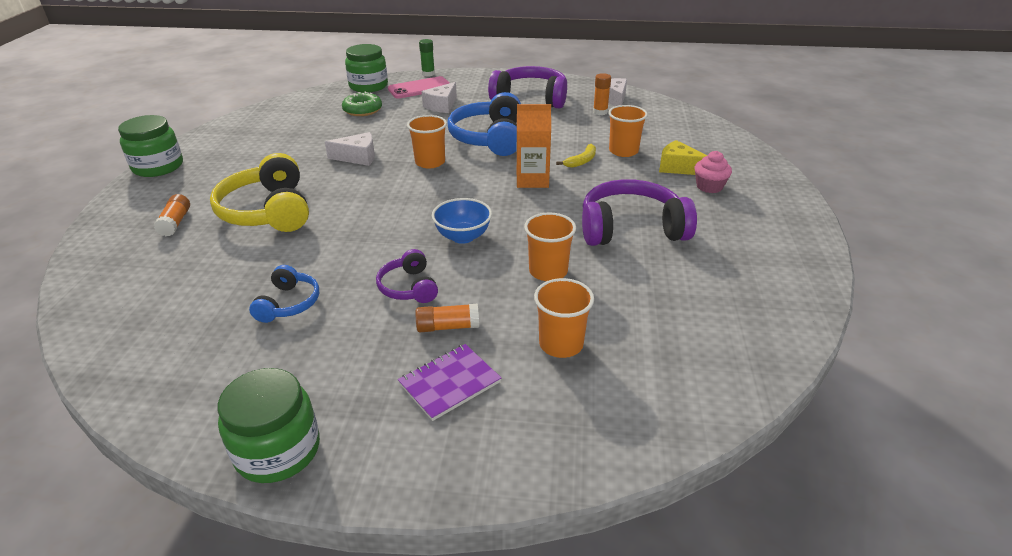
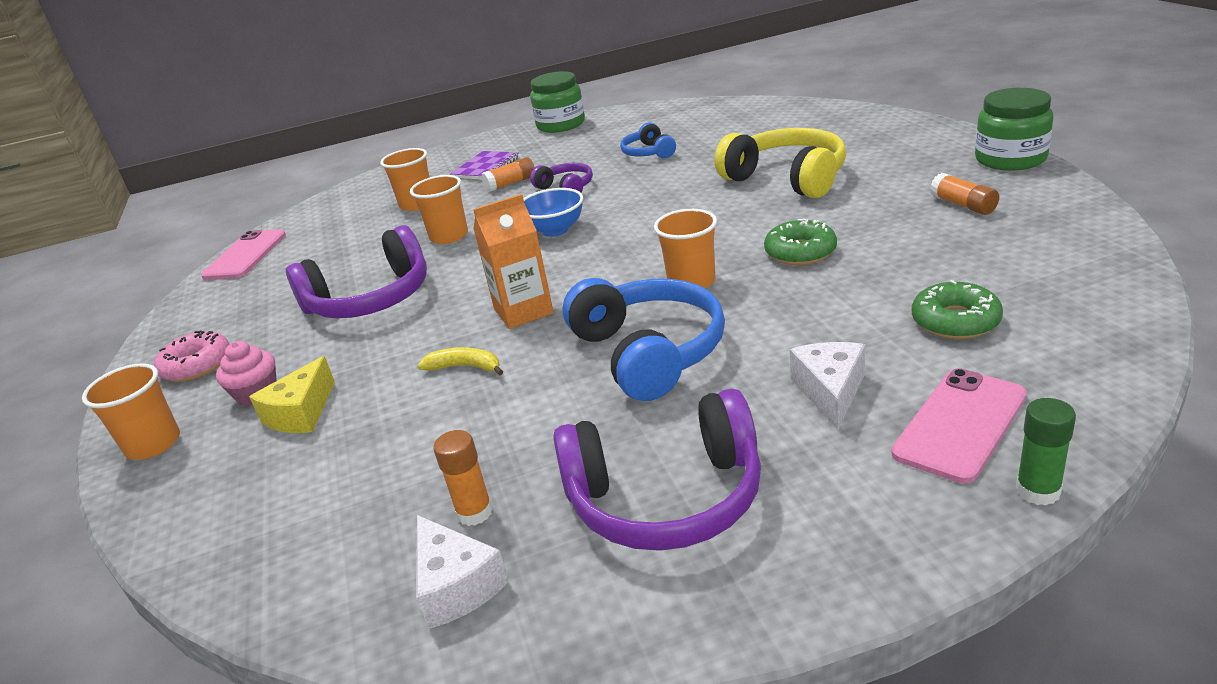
camera: 160 degrees right, 5 degrees down
(175, 223) = (852, 145): orange glue stick -> orange glue stick (963, 205)
(358, 157) = (800, 252): white cheese -> green donut
(368, 86) = (1080, 383): green jar -> none
(581, 161) = (465, 367): yellow banana -> yellow banana turned 90 degrees clockwise
(623, 151) = (399, 414): orange cup -> orange cup (153, 444)
(678, 167) = (301, 413): yellow cheese -> yellow cheese turned 105 degrees clockwise
(764, 221) = (197, 365): none -> pink donut
(771, 347) = (245, 255): none -> pink phone

